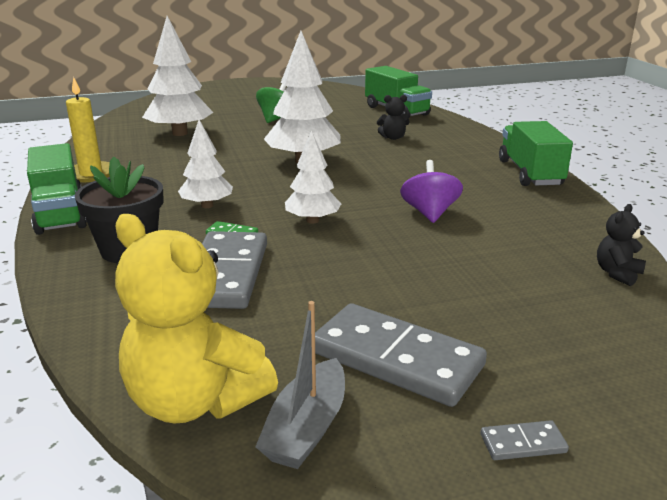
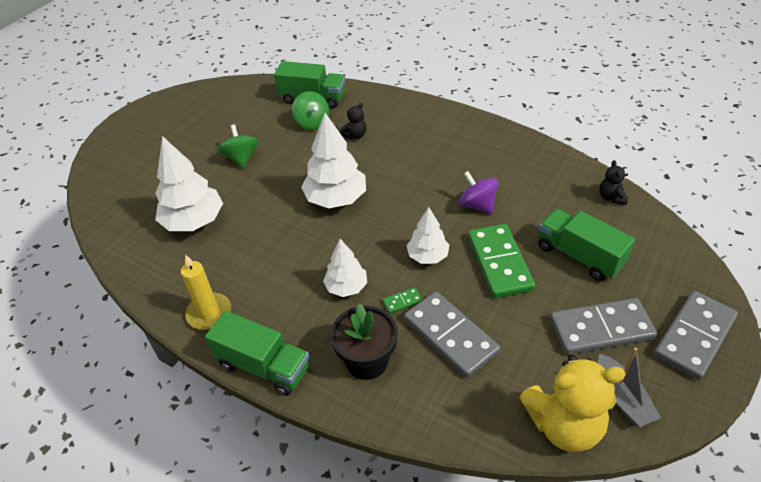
camera: 40 degrees left, 20 degrees up
(369, 121) = (312, 123): none -> green spinning top
(375, 256) = (499, 263): none -> green domino
(523, 443) = (694, 336): grey domino -> grey domino, size x2.44
(529, 173) = (479, 129): green truck -> green truck (579, 256)

